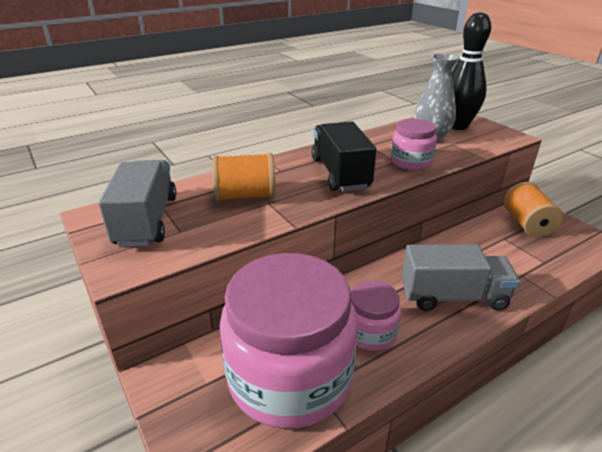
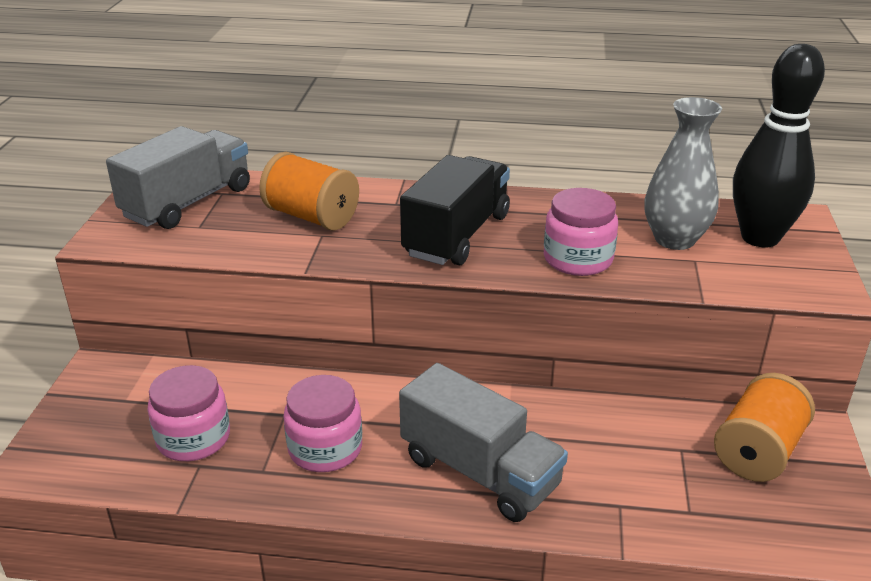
camera: 40 degrees right, 0 degrees up
(289, 376) = (193, 438): pink jar -> pink jar, size x0.47

